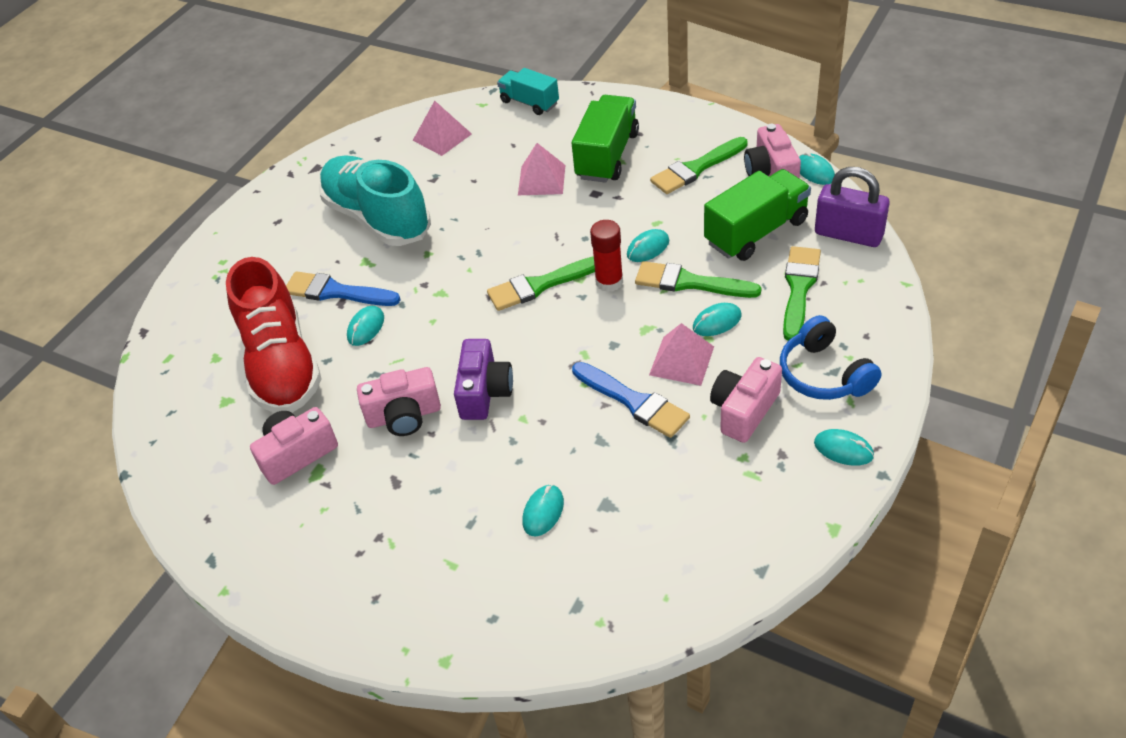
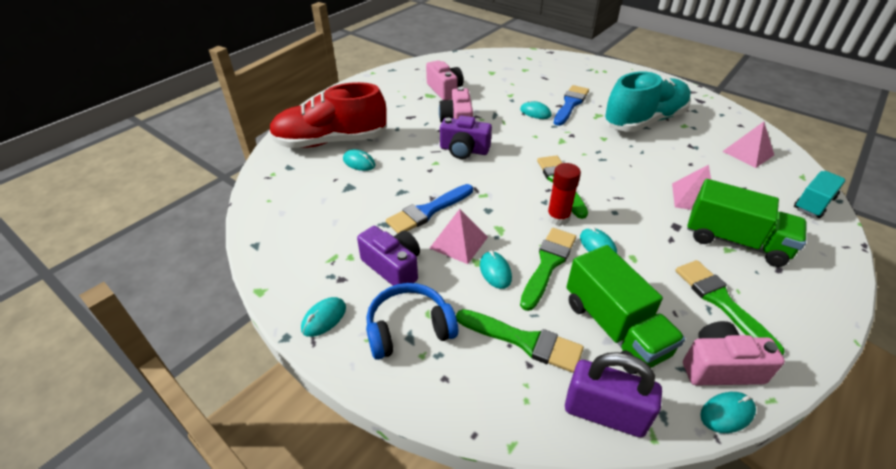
camera: 95 degrees right, 5 degrees down
(282, 364) = (513, 87): red shoe -> red shoe (331, 141)
(744, 410) = (393, 267): pink camera -> purple camera
(848, 234) = (604, 413): purple padlock -> purple padlock turned 75 degrees clockwise

